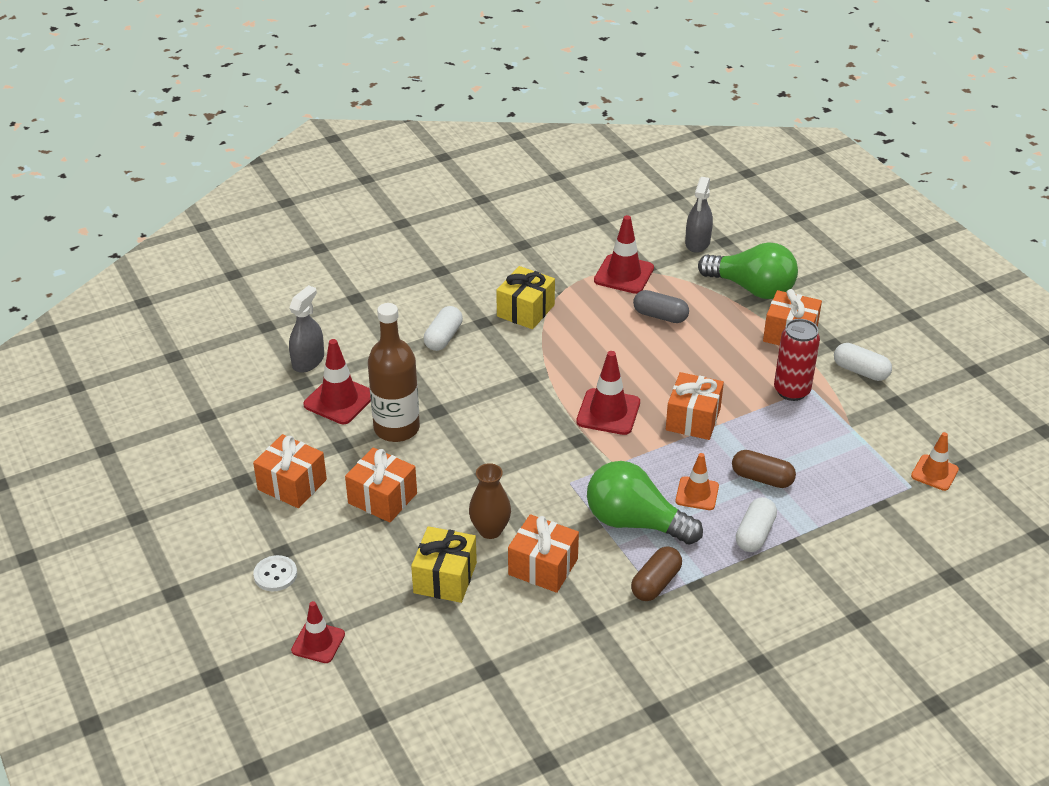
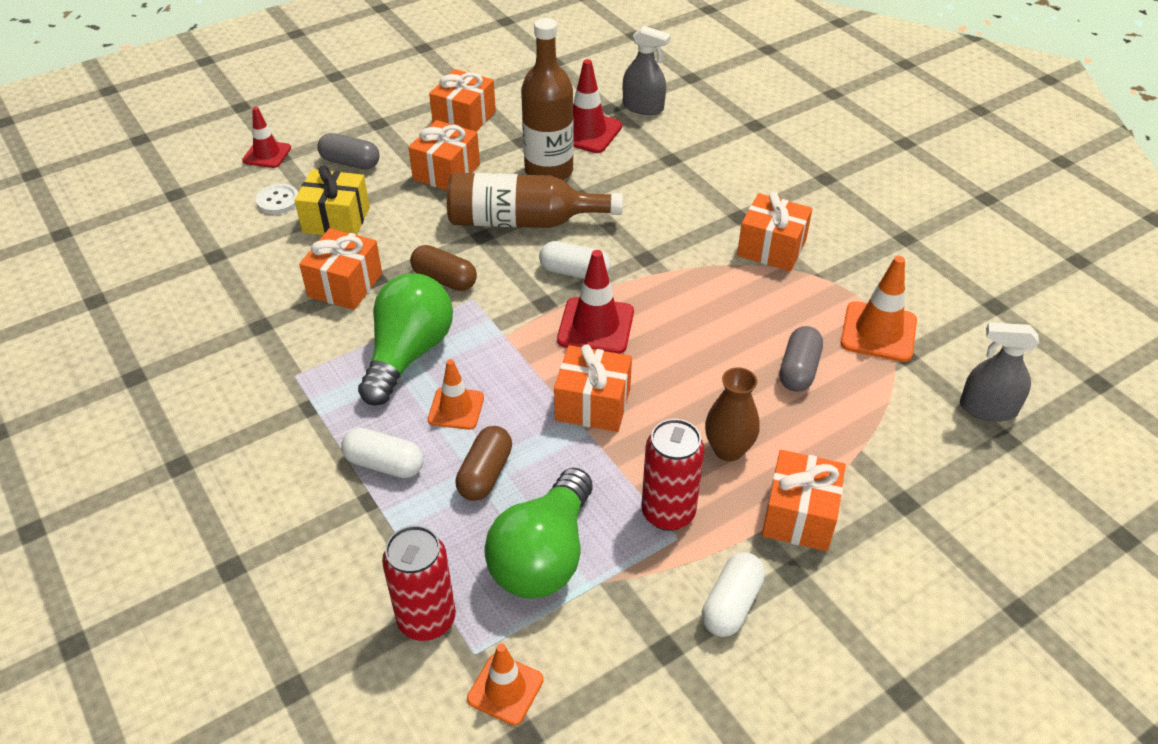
camera: 85 degrees right, 5 degrees up
(275, 574) = (350, 123): white button -> white button (278, 201)
(350, 571) = (350, 162): none -> grey capsule
(443, 337) = (703, 190): white capsule -> white capsule (574, 272)
(468, 448) = (523, 221): none -> brown bottle
(490, 530) = (400, 245): brown vase -> brown vase (728, 449)
(525, 311) = (771, 248): yellow gift -> orange gift
(624, 274) = (878, 332): red traffic cone -> orange traffic cone
(655, 583) = (312, 373): brown capsule -> brown capsule (444, 279)
(752, 288) = (897, 471): green light bulb -> green light bulb (544, 556)
(889, 509) = (426, 619): none -> red can

